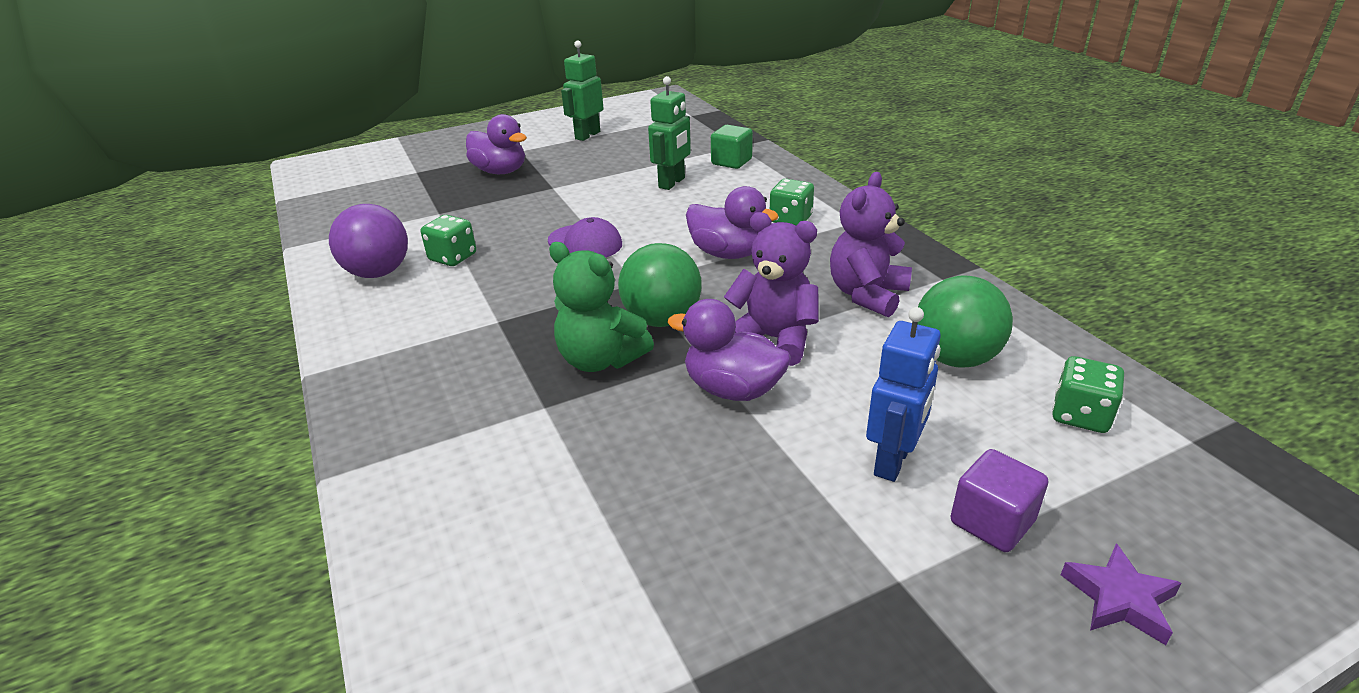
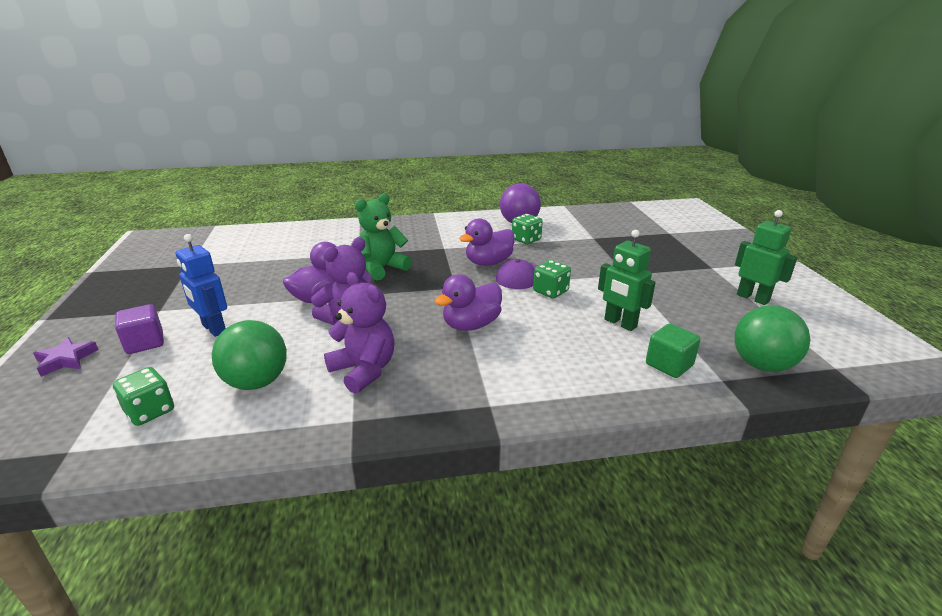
camera: 105 degrees right, 5 degrees down
(500, 171) = (663, 258): purple duck -> purple duck (488, 263)
(662, 319) = (404, 289): green ball -> green ball (762, 365)
(790, 219) = (514, 368): green dice -> green dice (550, 291)

